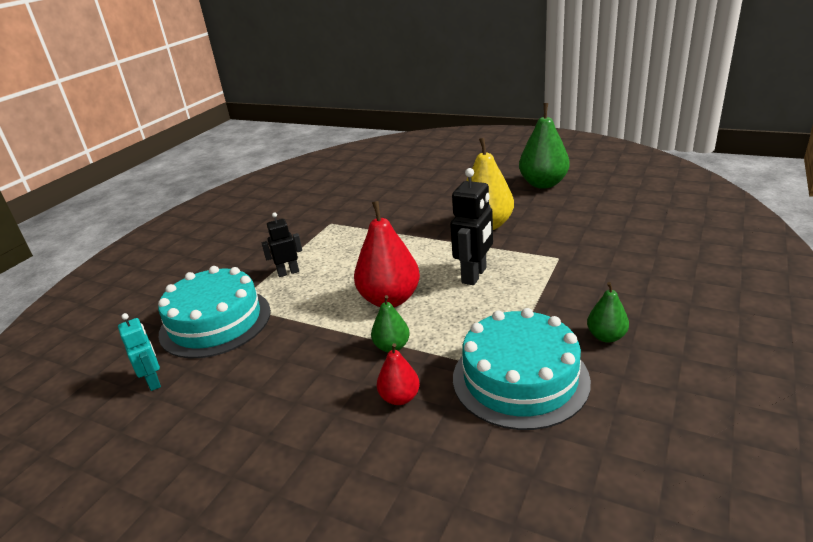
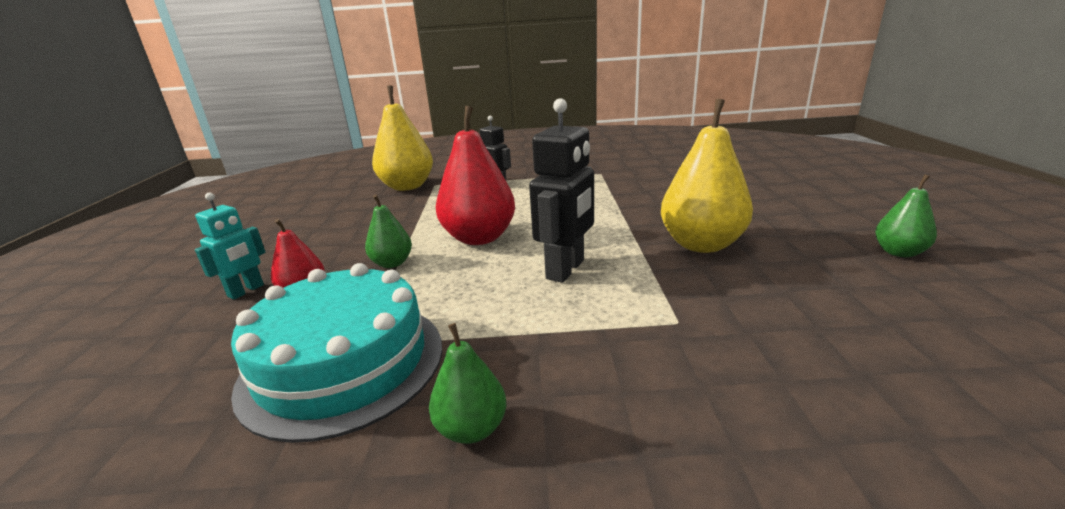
camera: 60 degrees right, 5 degrees down
(154, 382) = (326, 194): turquoise robot -> turquoise robot (246, 291)
(215, 322) = (407, 186): turquoise cake -> yellow pear
(474, 275) = (566, 270): black robot -> black robot turned 60 degrees counterclockwise
(543, 184) = (899, 252): green pear -> green pear, size x0.53

